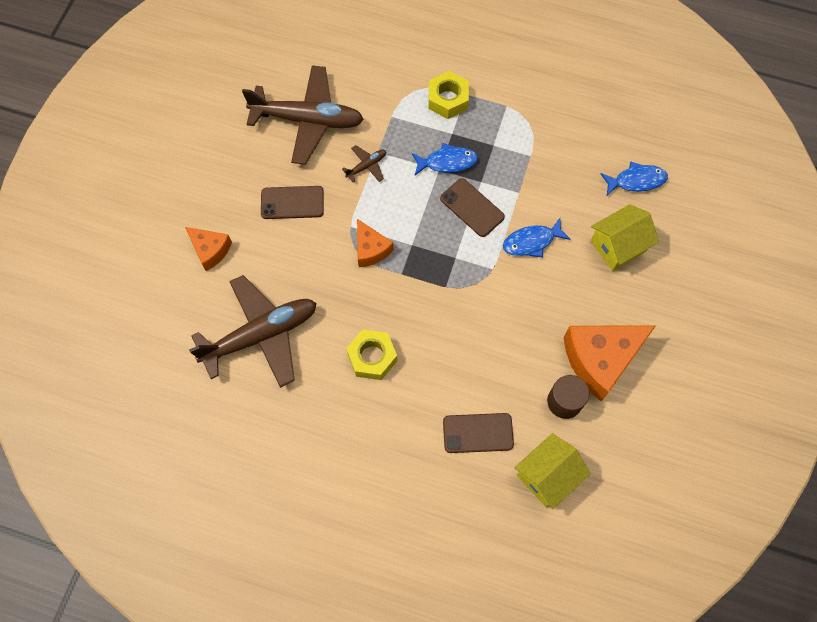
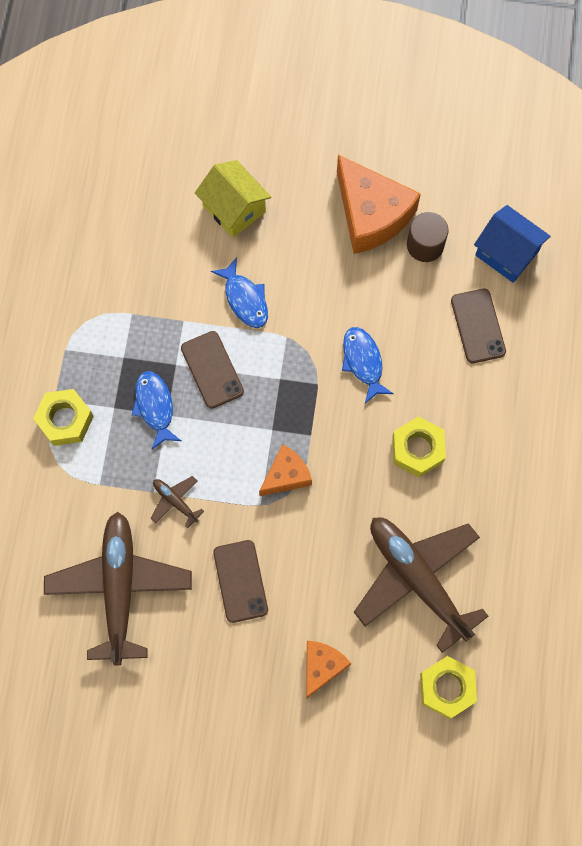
camera: 100 degrees left, 5 degrees up
(167, 341) = (447, 688): none -> yellow nut
(472, 207) = (212, 370): brown phone -> brown phone turned 60 degrees counterclockwise
(547, 476) = (506, 253): yellow house -> blue house
(636, 181) = (147, 196): blue fish -> blue fish (363, 362)

